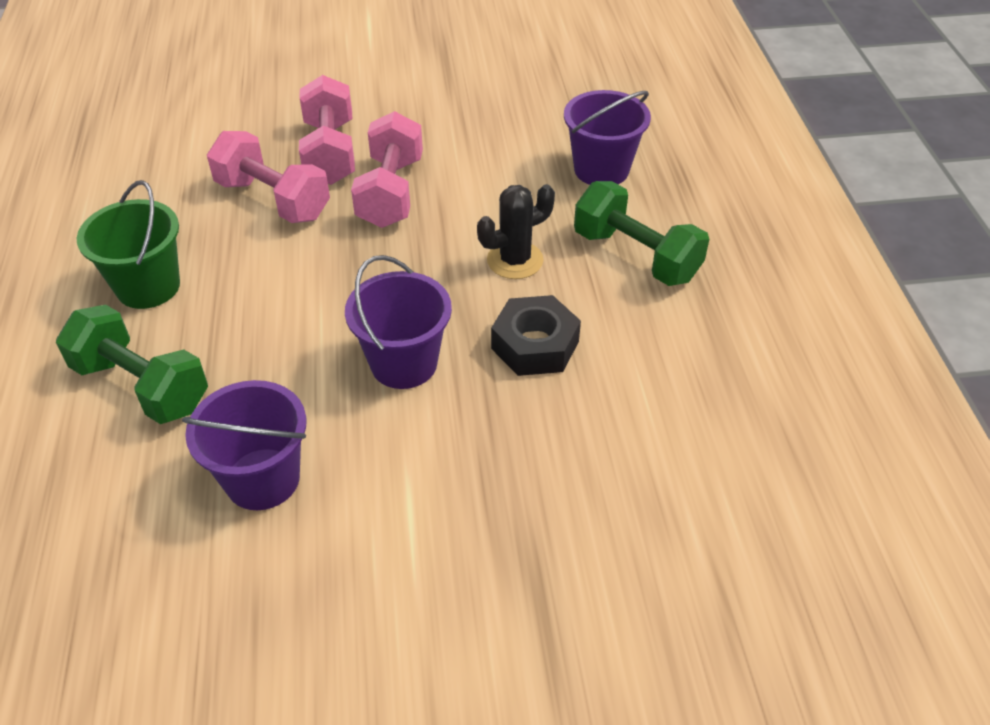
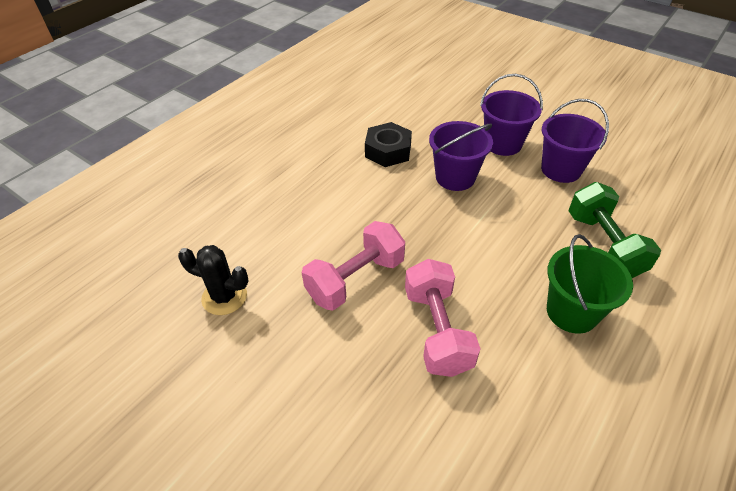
camera: 135 degrees left, 0 degrees up
(330, 153) = (357, 349): pink dumbbell -> none
(515, 260) = (344, 190): black cactus -> black cactus (224, 297)
(601, 170) = (225, 209): purple bucket -> purple bucket (503, 144)
(636, 256) = (289, 157): green dumbbell -> none

